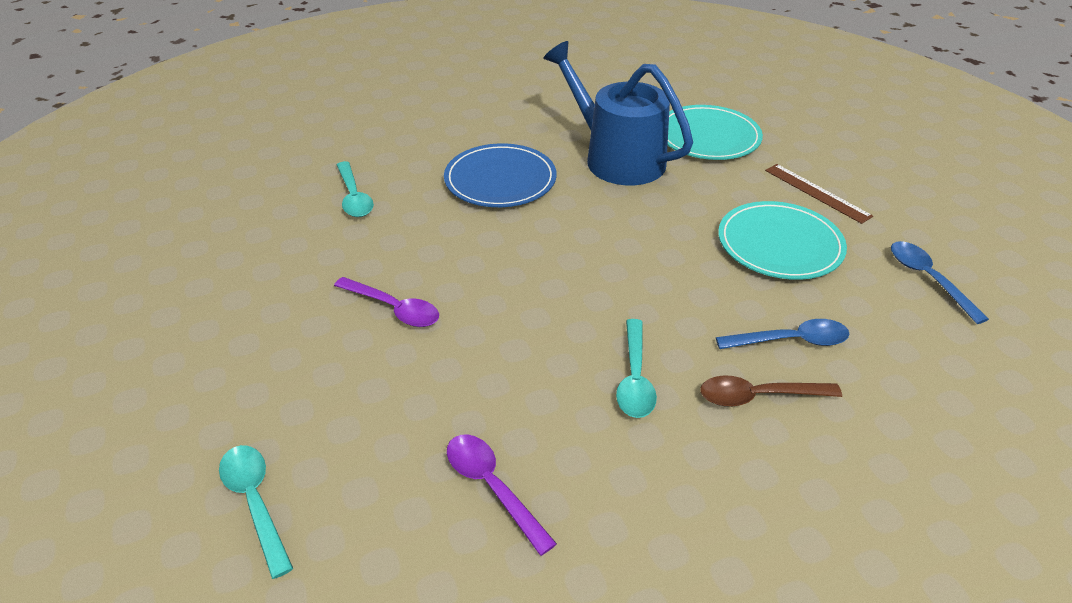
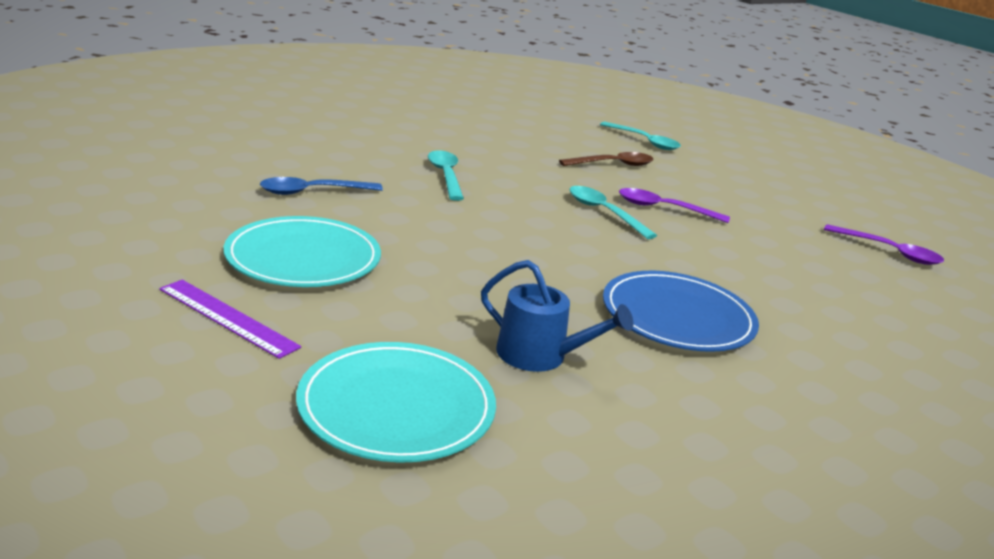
camera: 160 degrees right, 15 degrees down
(354, 197) = (817, 290): turquoise spoon -> turquoise spoon (604, 213)
(492, 487) = (519, 142): purple spoon -> purple spoon (889, 252)
(617, 158) = (539, 355): blue watering can -> blue watering can, size x0.55
(758, 396) = (347, 167): brown spoon -> brown spoon (613, 165)
(816, 193) = (227, 317): brown ruler -> purple ruler
(928, 279) = (137, 231): blue spoon -> none

